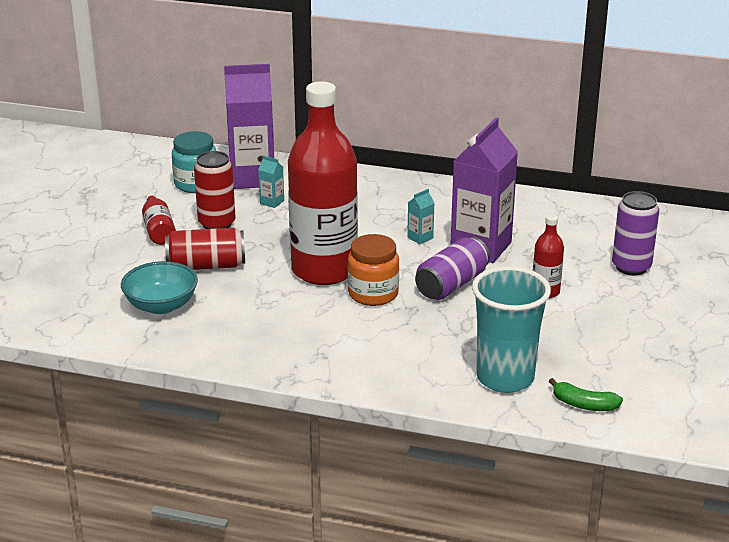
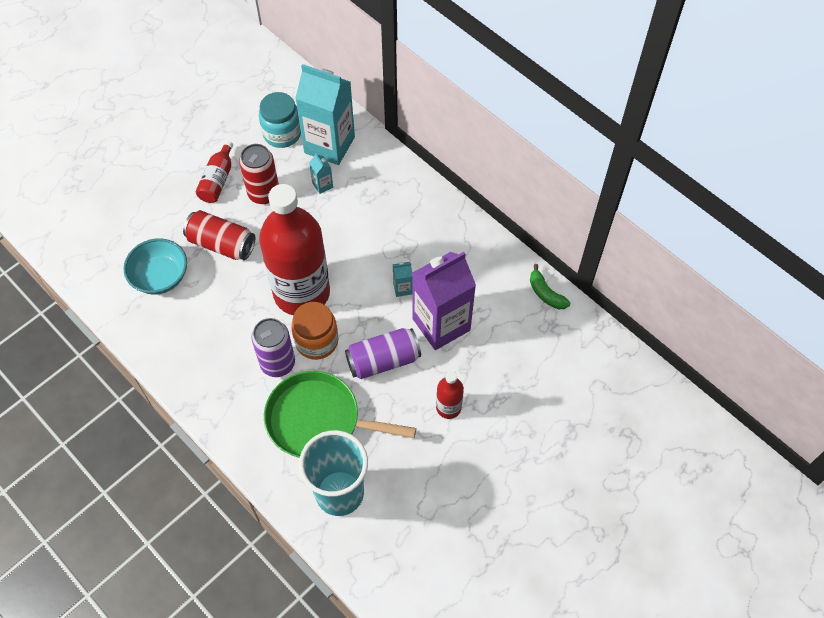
camera: 30 degrees right, 30 degrees up
(252, 178) = (329, 145): purple carton -> turquoise carton
(430, 341) = (318, 420): none -> green pan
(583, 405) = (373, 555): green banana -> green banana (545, 293)
(631, 267) = (542, 412): purple can -> purple can (277, 363)

